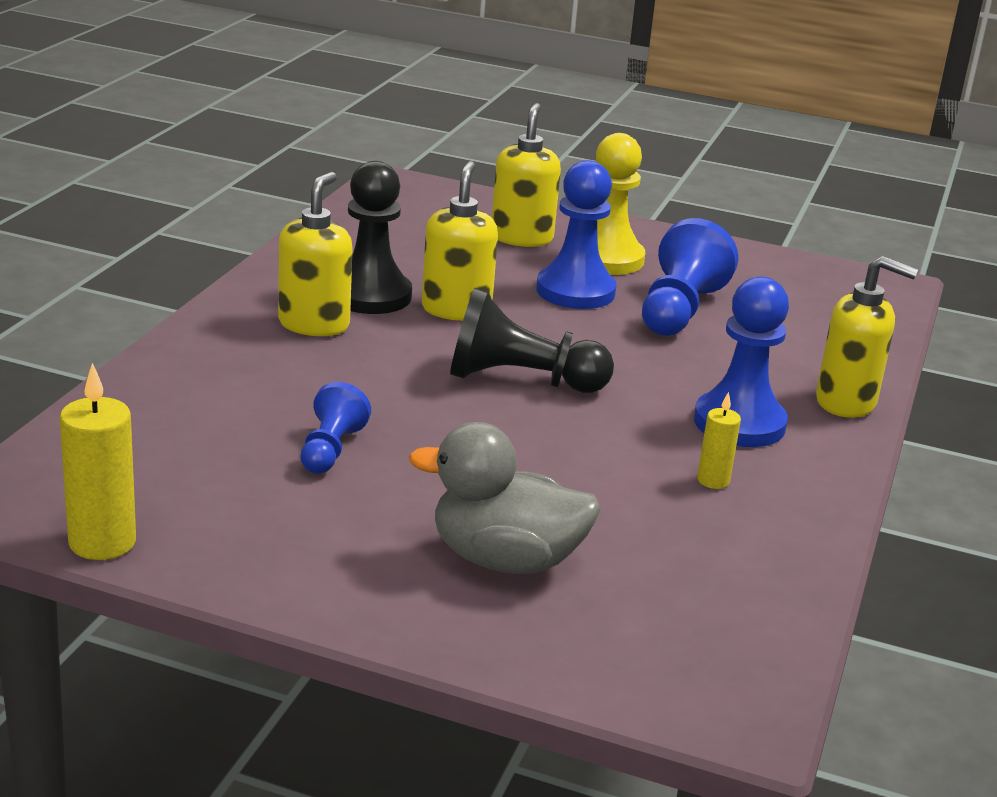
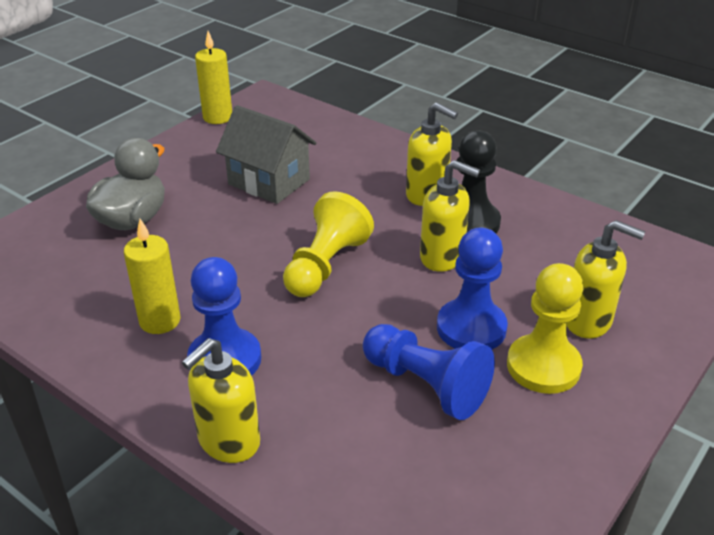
camera: 110 degrees right, 10 degrees up
(330, 450) = (269, 182): blue pawn -> grey house
(520, 380) = (325, 265): black pawn -> yellow pawn
(713, 480) = (160, 321): yellow candle -> yellow candle, size x1.77

